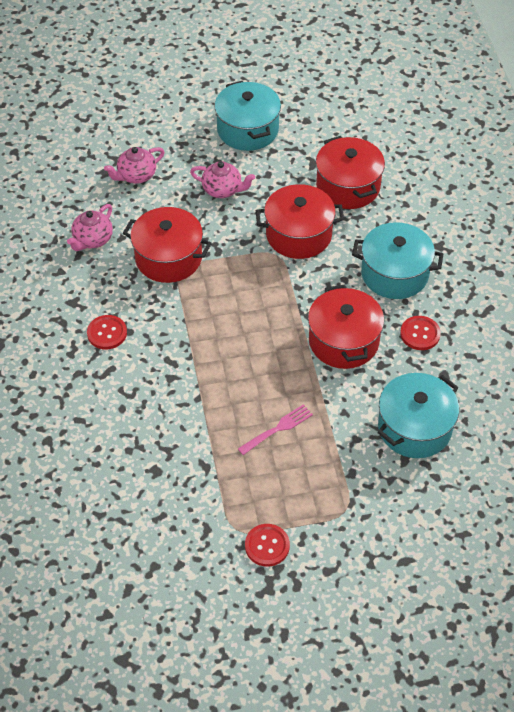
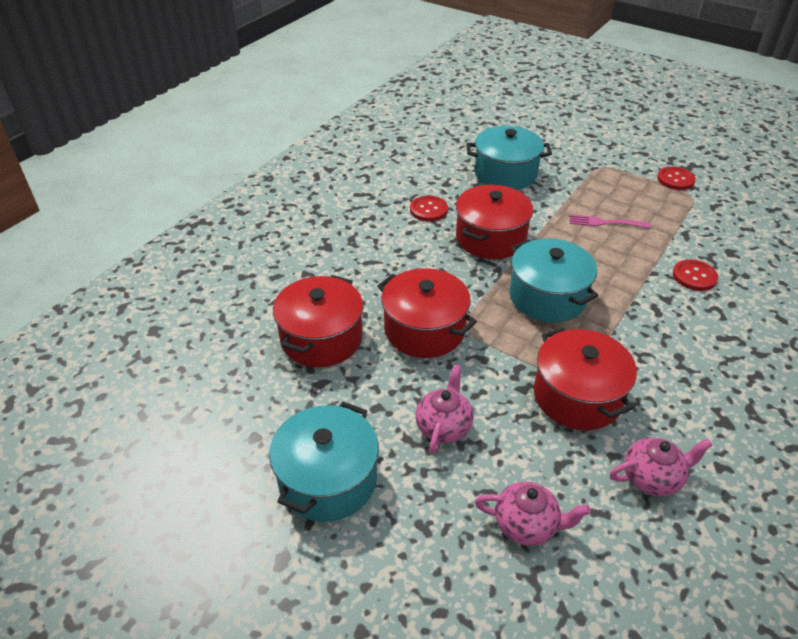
camera: 135 degrees left, 10 degrees down
(107, 333) = (705, 369): red button -> red button (694, 276)
(223, 190) = (443, 426): pink teapot -> pink teapot turned 45 degrees clockwise
(394, 274) = (389, 251): turquoise pot -> turquoise pot (547, 297)

